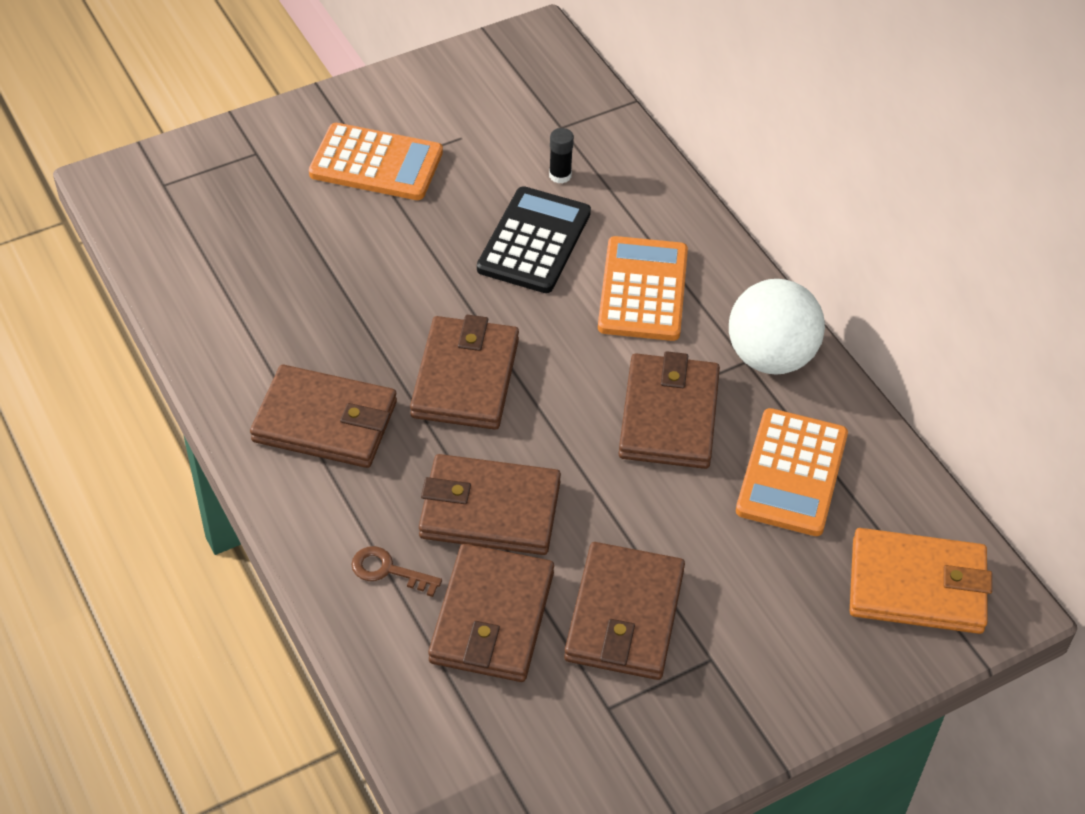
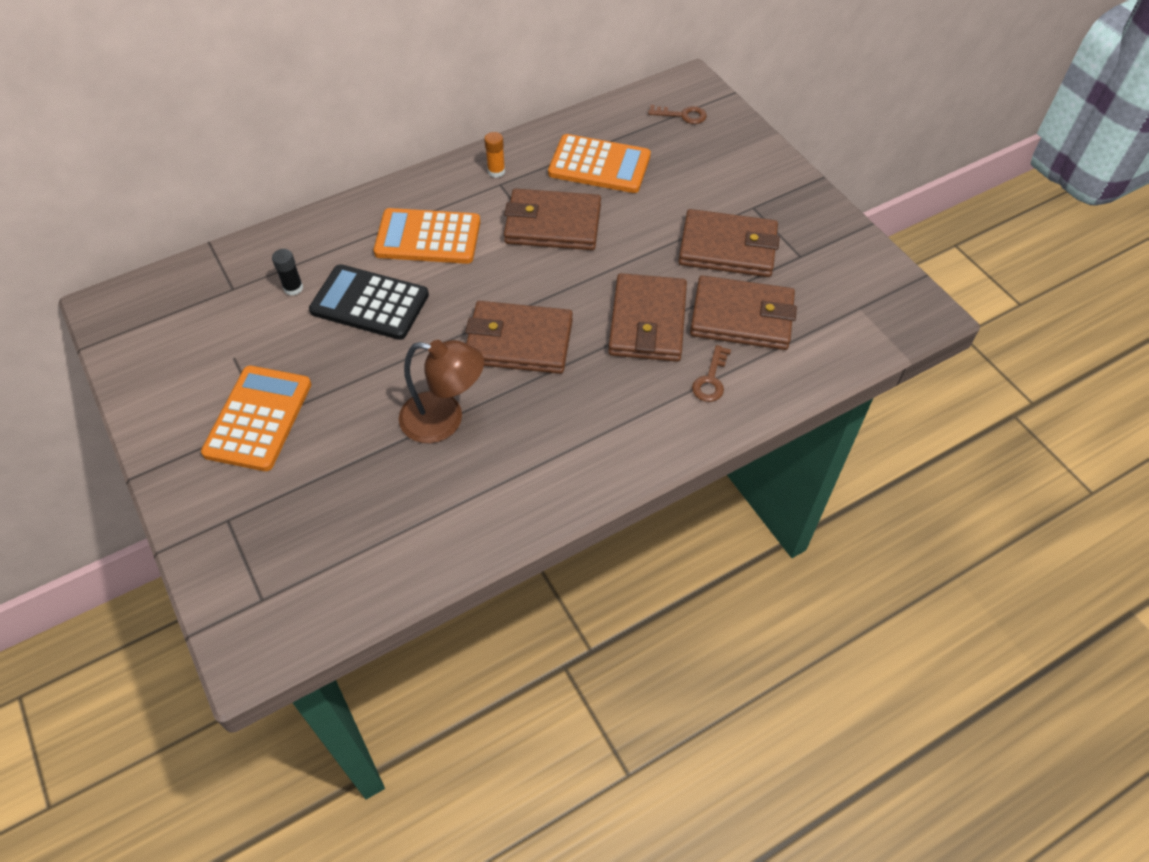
camera: 90 degrees left, 5 degrees up
(325, 422) = (569, 432): brown wallet -> none
(356, 311) = (444, 420): none -> brown lamp
(770, 357) = (496, 171): white ball -> orange glue stick
(917, 586) = (682, 115): orange wallet -> brown key

